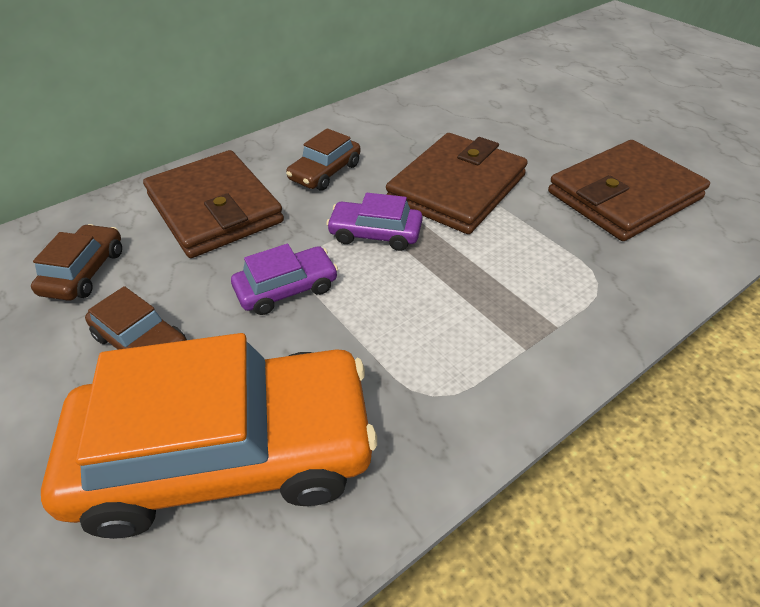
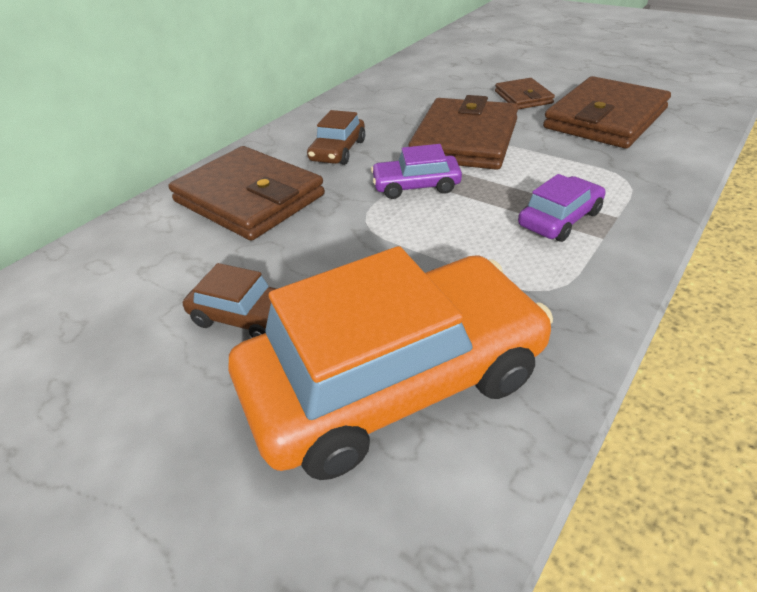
camera: 15 degrees left, 5 degrees down
(84, 272) = (146, 275): brown car -> none
(287, 288) = (362, 243): purple car -> purple car (559, 219)
(551, 147) = (523, 97): none -> brown wallet

